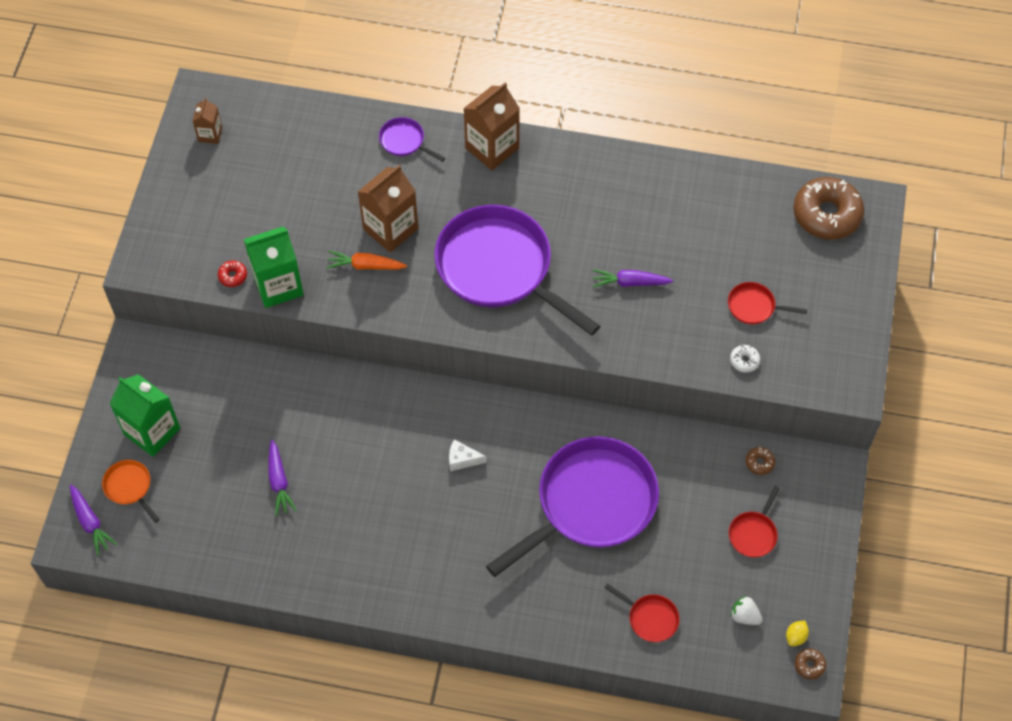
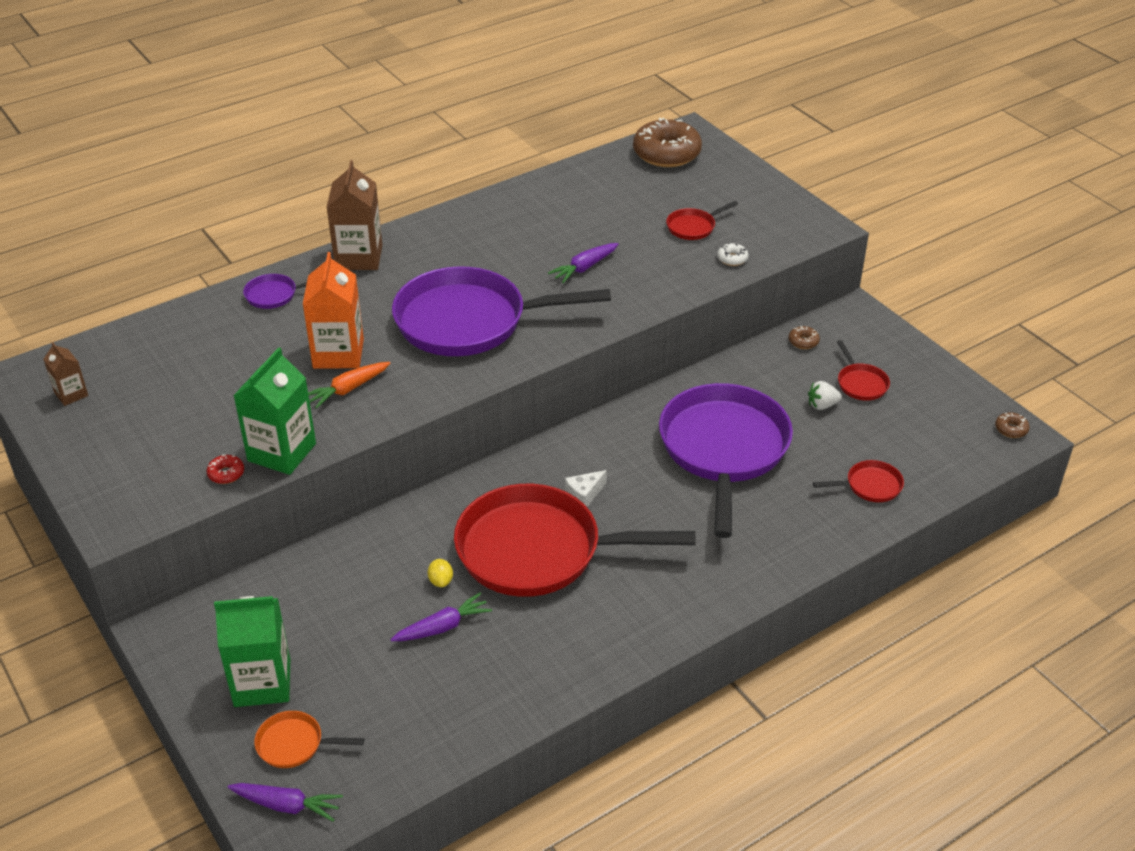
camera: 45 degrees left, 20 degrees down
(279, 481) = (442, 627): purple carrot -> purple carrot turned 60 degrees counterclockwise
(389, 477) = (538, 550): none -> red pan
(390, 229) = (338, 353): brown carton -> orange carton
(744, 616) = (928, 434): white strawberry -> white strawberry (822, 405)
(795, 636) = (977, 420): yellow lemon -> yellow lemon (441, 581)

